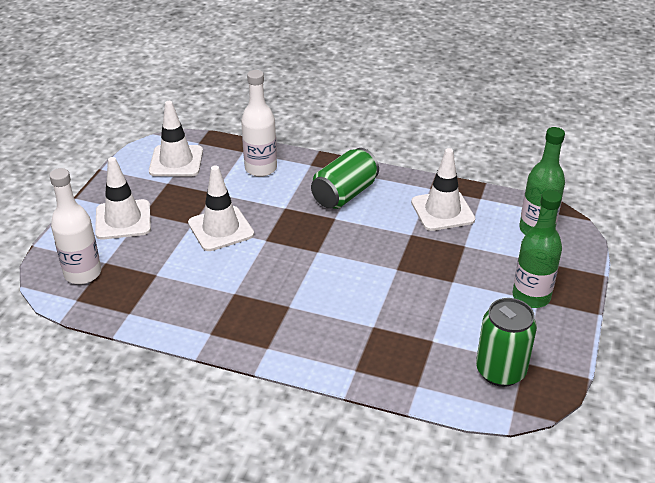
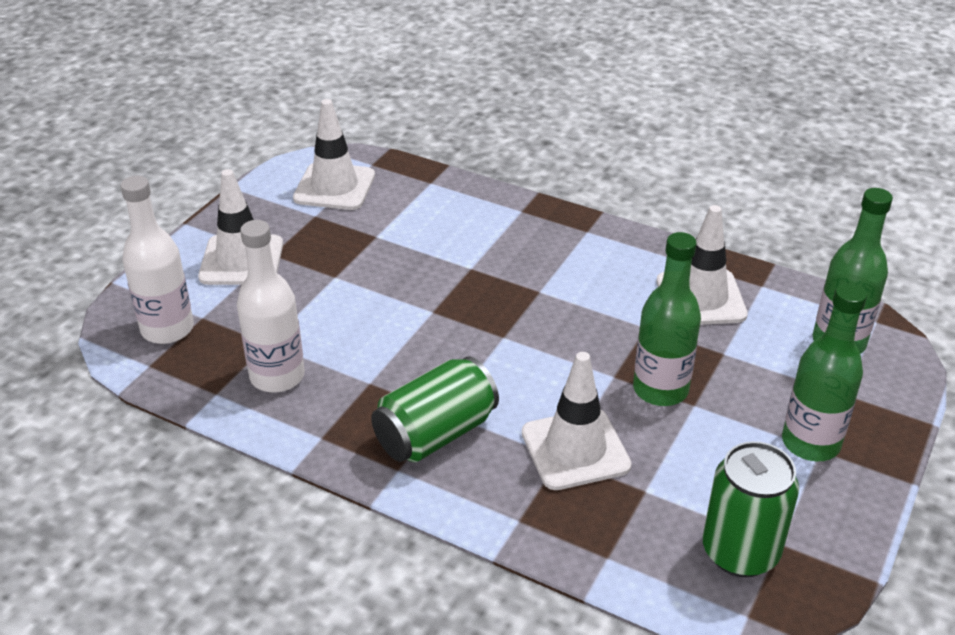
camera: 10 degrees right, 0 degrees up
(221, 229) = (373, 288): white traffic cone -> white traffic cone (575, 449)
(261, 168) = (449, 209): white bottle -> white bottle (277, 376)
(344, 194) = (561, 258): green can -> green can (435, 434)
(429, 274) = (660, 390): none -> green bottle

